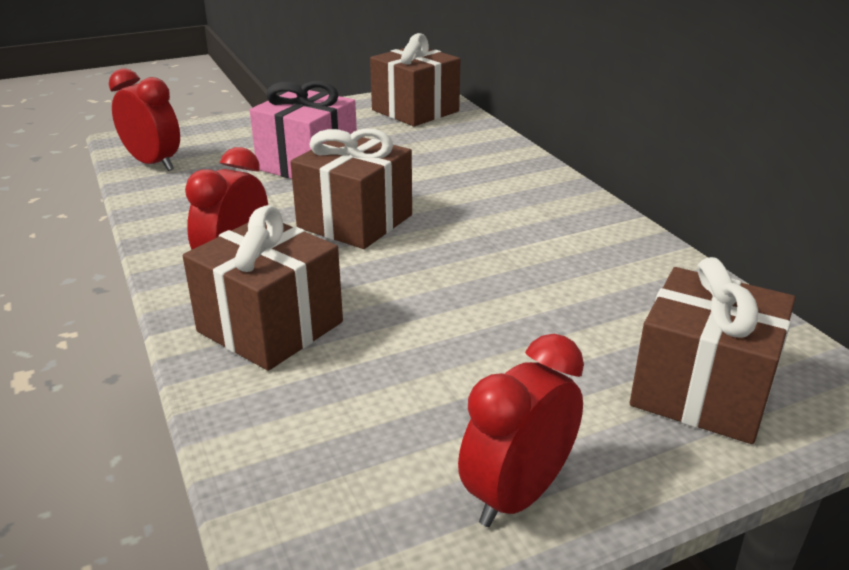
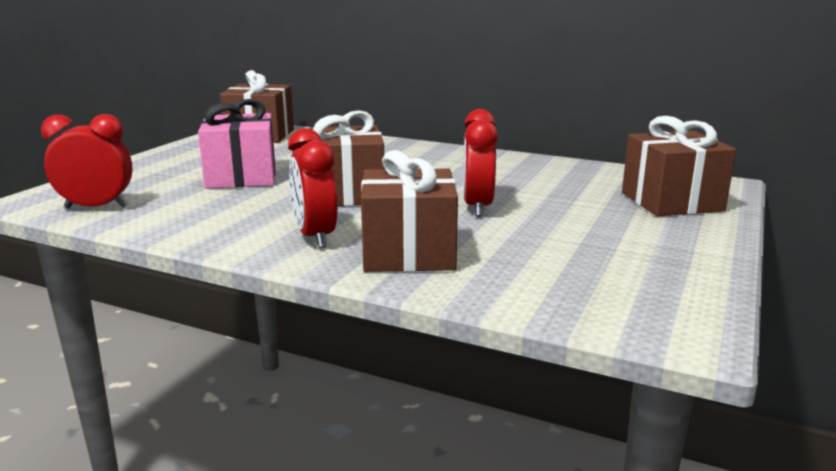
camera: 40 degrees left, 10 degrees down
(517, 495) = (682, 262): red clock -> red clock (477, 207)

